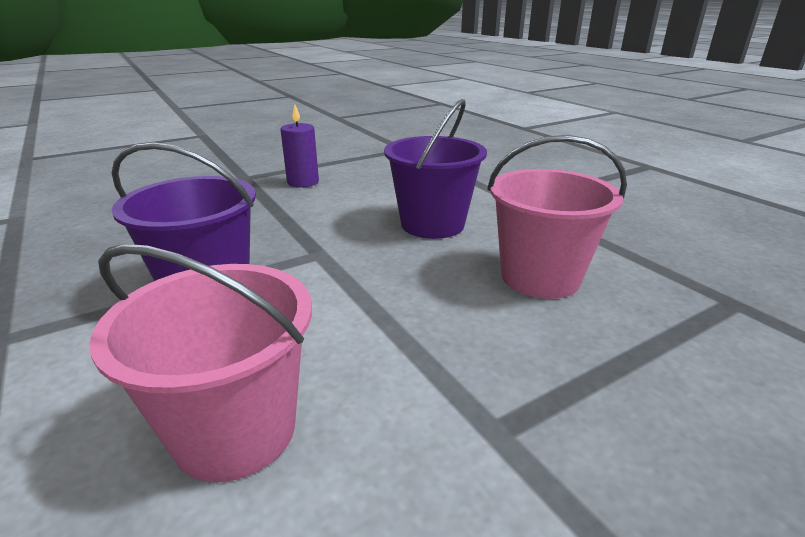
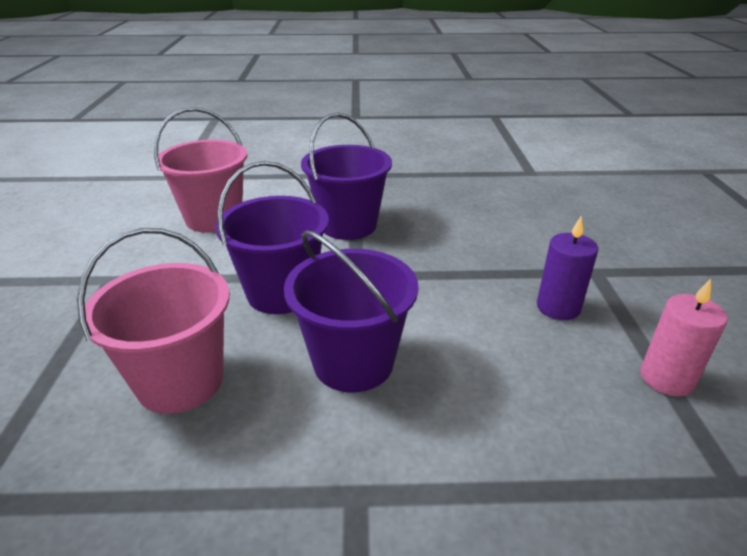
camera: 120 degrees right, 5 degrees up
(348, 158) = (666, 378): none -> pink candle
(384, 279) = (281, 293): none -> purple bucket

